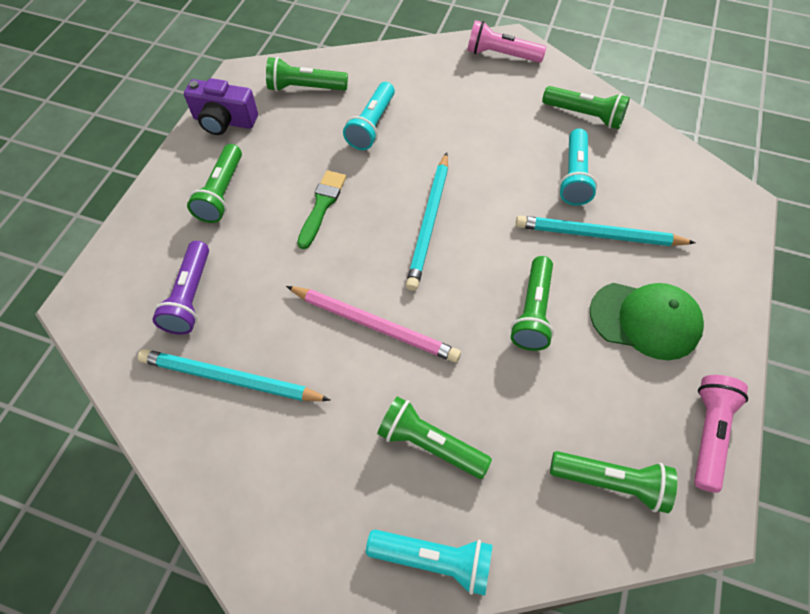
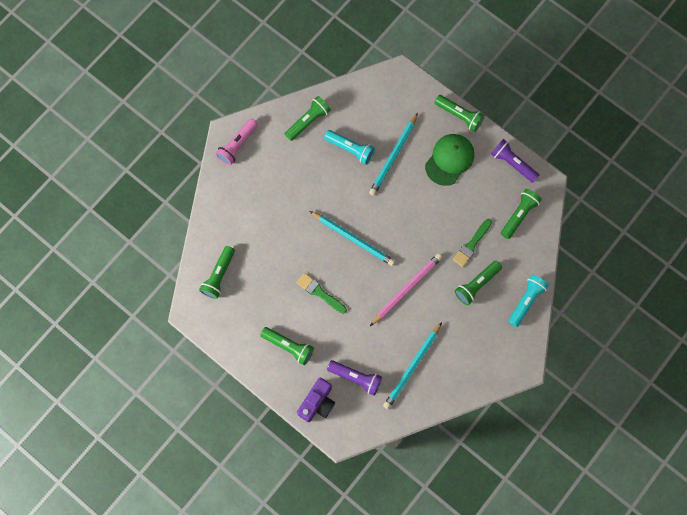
camera: 70 degrees left, 15 degrees up
(224, 121) = (229, 332): purple camera -> purple camera (317, 403)
(372, 125) = (268, 245): turquoise flashlight -> none
(506, 409) = (471, 244): none -> green brush
(533, 312) = (426, 210): green flashlight -> green flashlight (459, 115)
(708, 434) = (512, 163): pink flashlight -> purple flashlight

